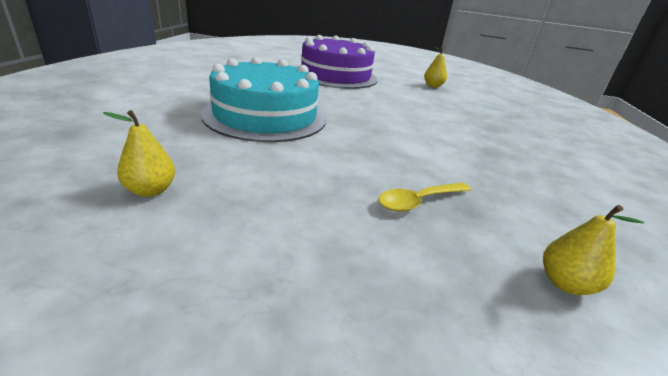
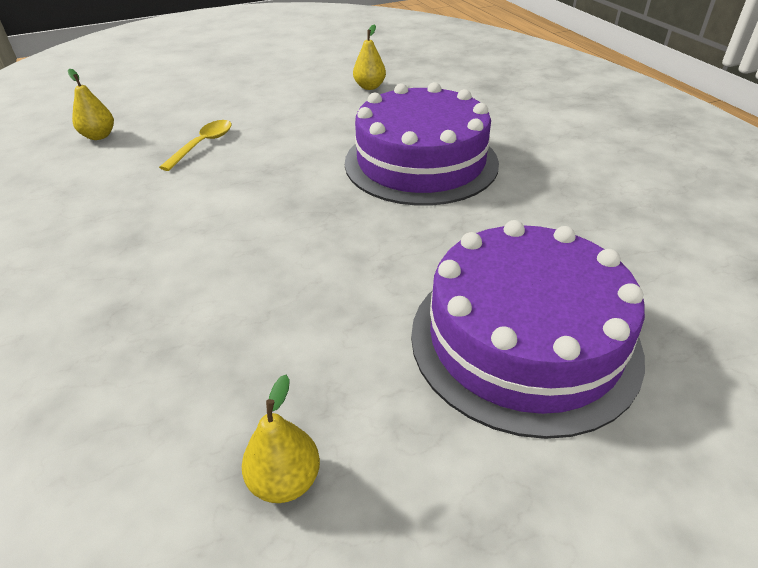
camera: 150 degrees right, 10 degrees up
(265, 116) = (421, 162): turquoise cake -> purple cake

